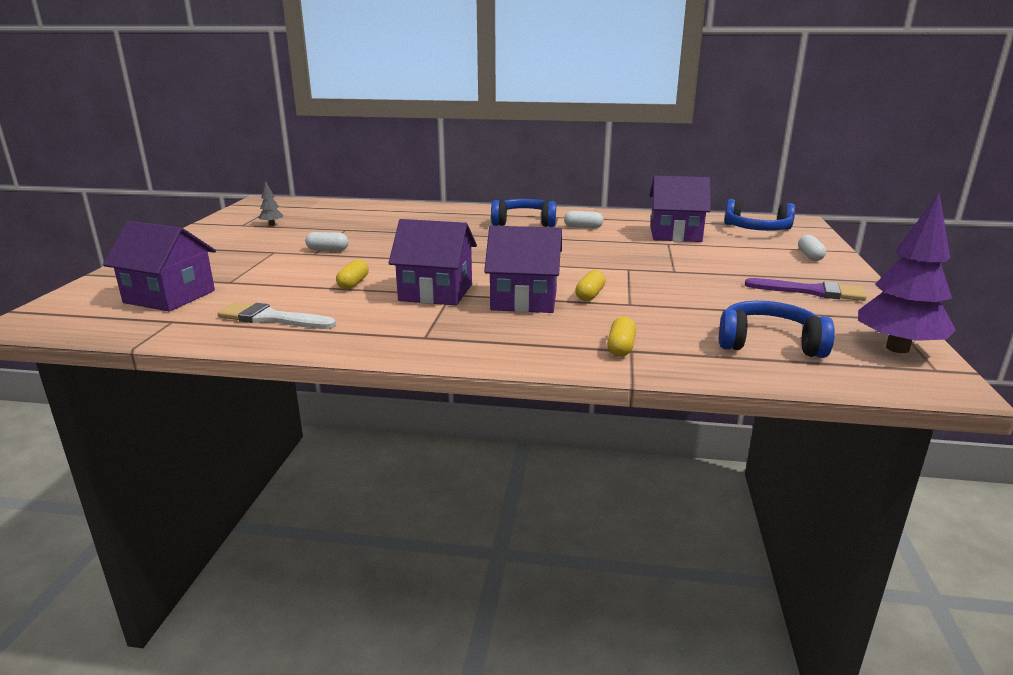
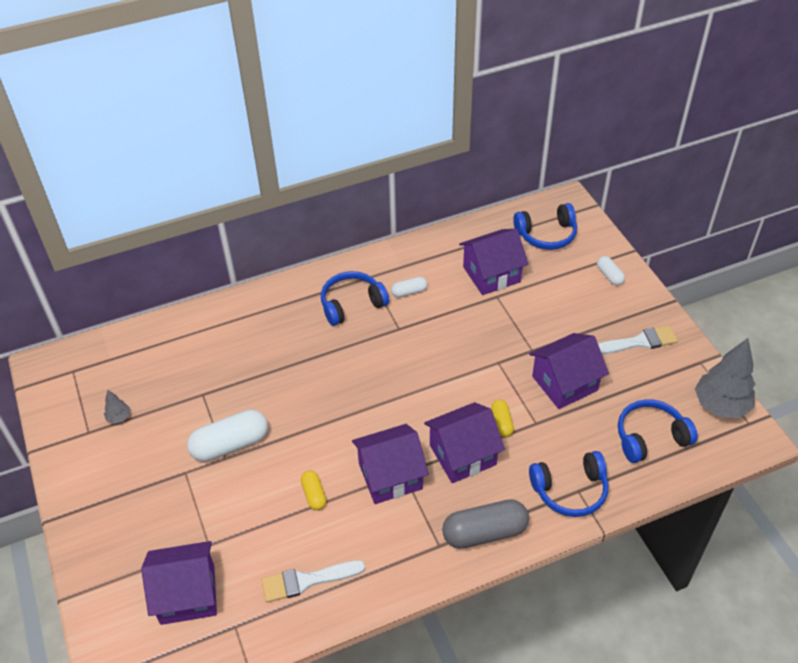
camera: 30 degrees left, 25 degrees up
(328, 250) = (230, 445): white capsule -> white capsule, size x1.92
(484, 343) = (484, 532): none -> grey capsule
(620, 347) = (570, 490): yellow capsule -> blue headphones
(690, 292) = (564, 383): none -> purple house
(811, 291) = (638, 342): purple brush -> white brush
(897, 348) = (720, 405): purple tree -> grey tree

